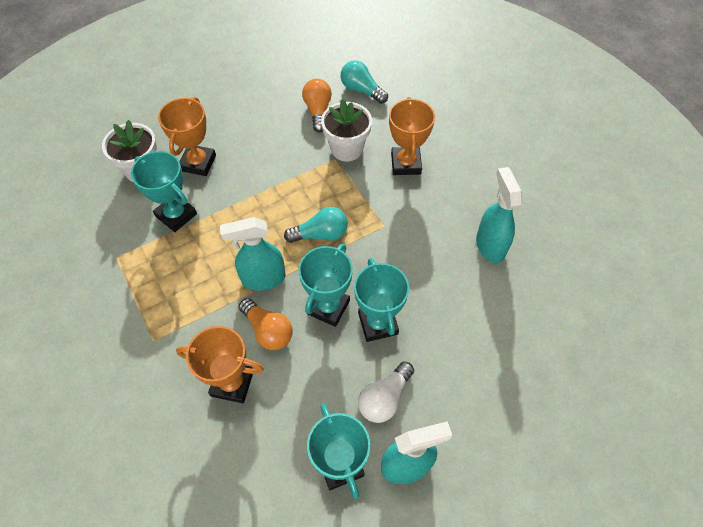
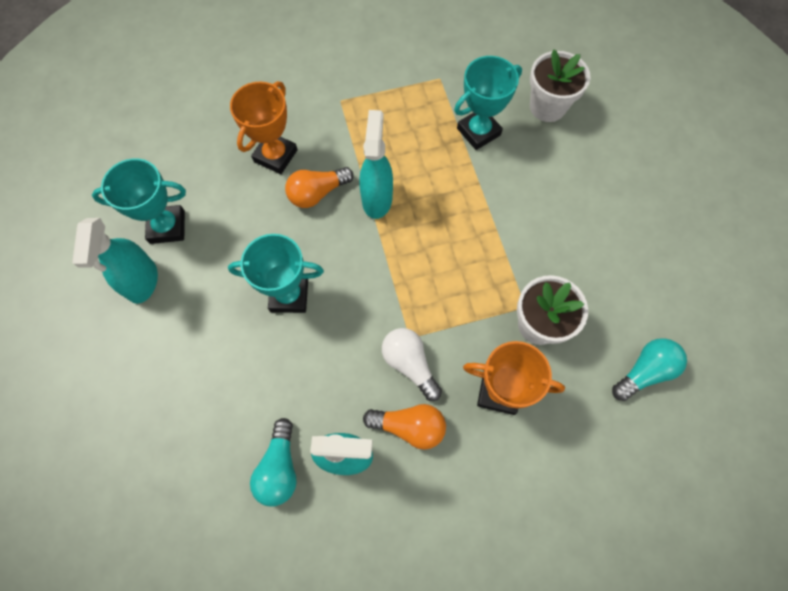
camera: 105 degrees right, 10 degrees up
(198, 163) = (547, 159): orange trophy -> none
(318, 111) = (611, 304): orange light bulb -> orange light bulb (409, 426)
(320, 234) = (416, 265): turquoise light bulb -> turquoise light bulb (279, 468)
(328, 307) = (324, 252): turquoise trophy -> none
(384, 398) = (210, 280): white light bulb -> white light bulb (409, 364)

